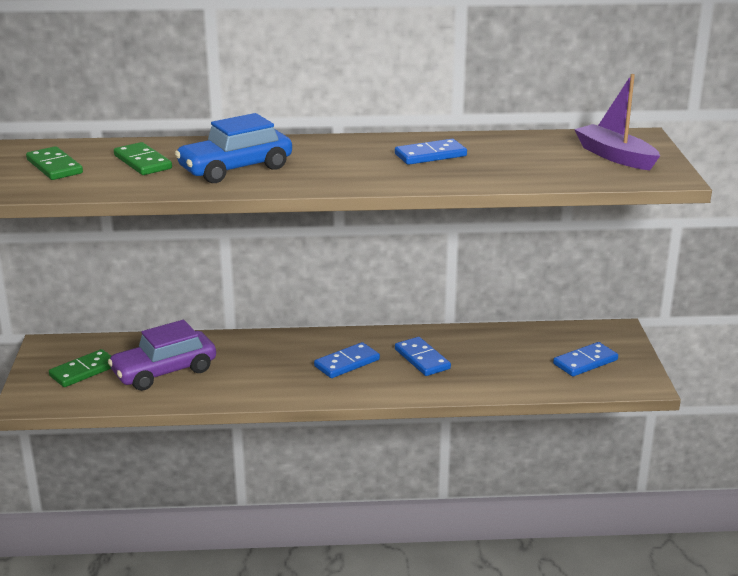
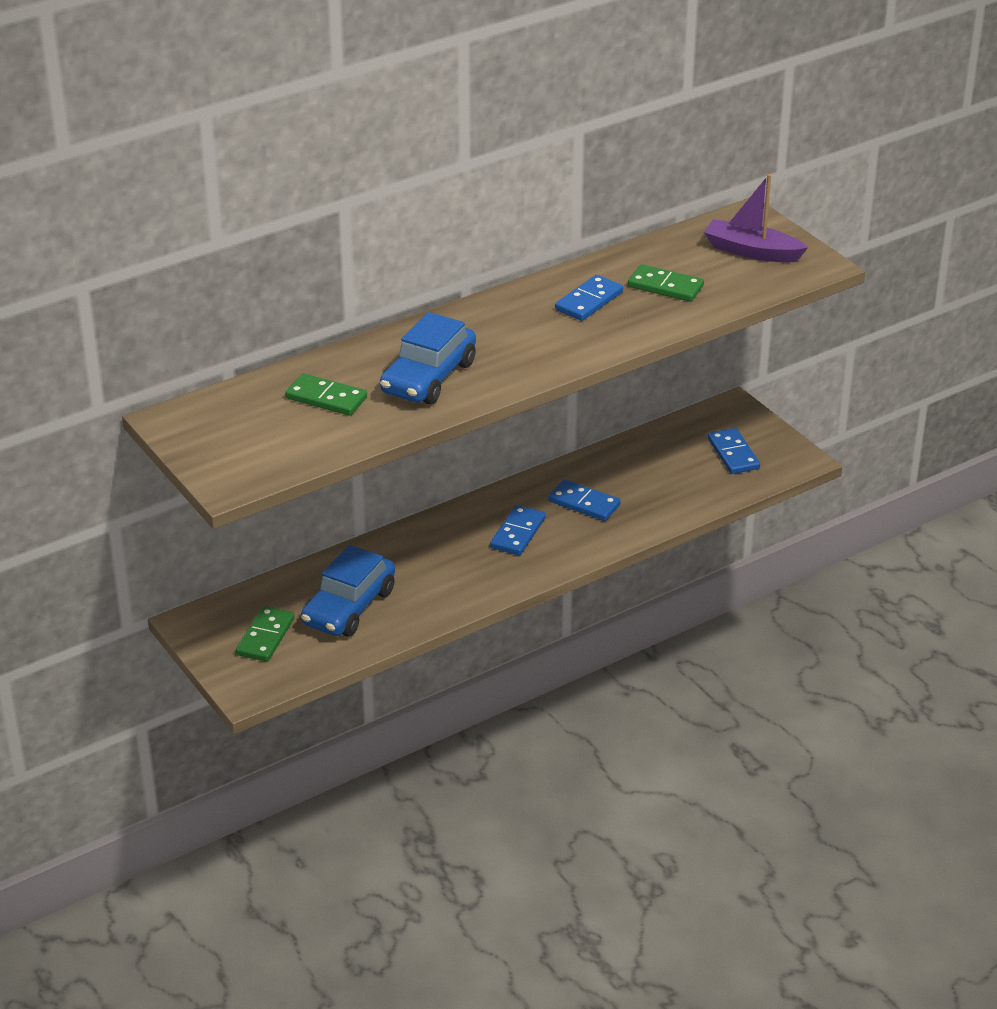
camera: 30 degrees left, 10 degrees up
(54, 167) = (245, 433): green domino -> green domino (665, 286)
(164, 371) = (349, 607): purple car -> blue car
(585, 362) = (733, 454): blue domino -> blue domino turned 45 degrees counterclockwise

